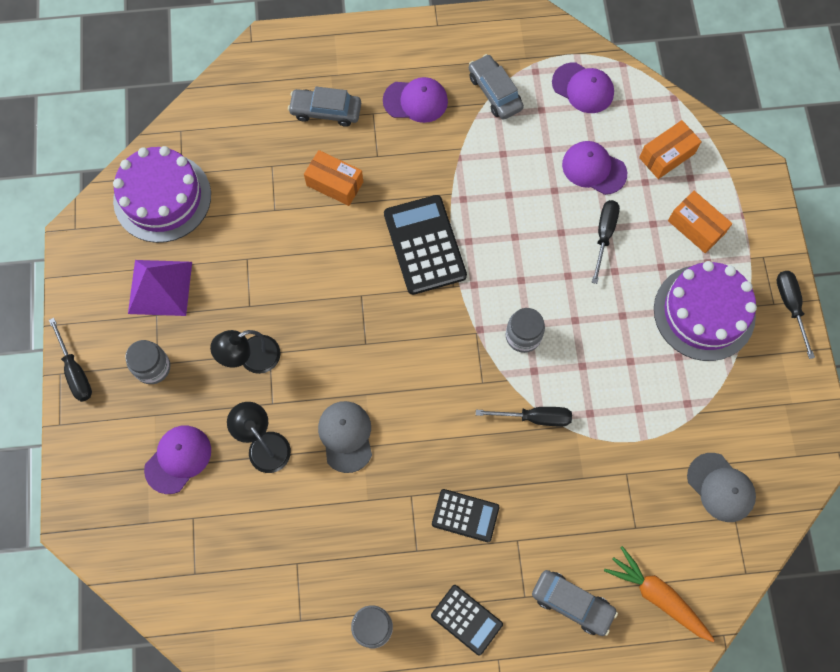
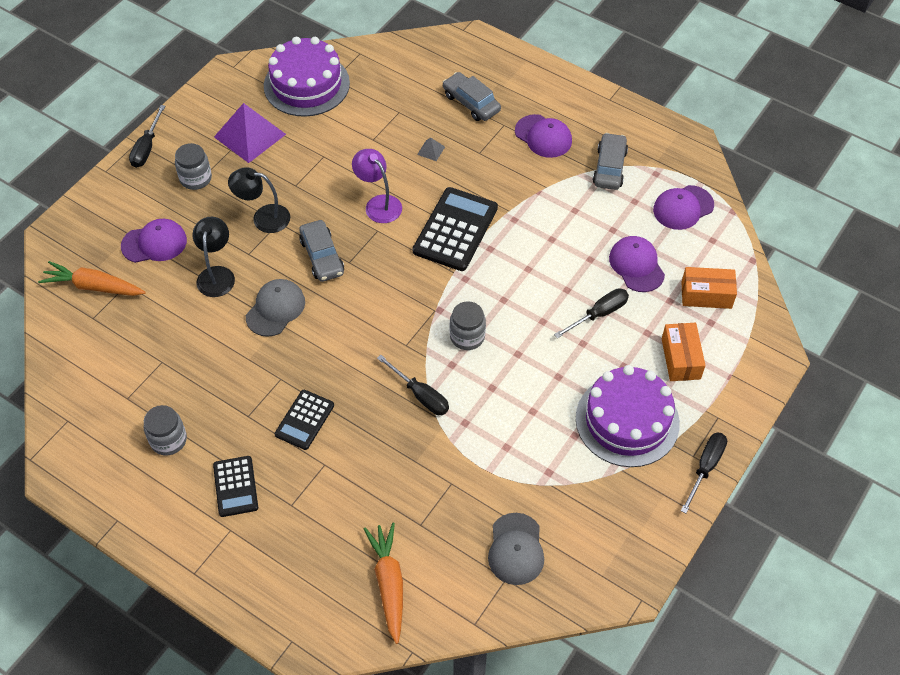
camera: 40 degrees right, 15 degrees down
(165, 544) = (94, 286): none -> orange carrot
(335, 184) = (431, 150): orange box -> grey pyramid
(338, 269) = (378, 204): none -> purple lamp
(465, 515) = (304, 420): black calculator -> black calculator turned 60 degrees clockwise
(572, 603) = (320, 537): grey car -> grey car (322, 257)
(583, 88) = (683, 207): purple cap -> purple cap turned 75 degrees clockwise

